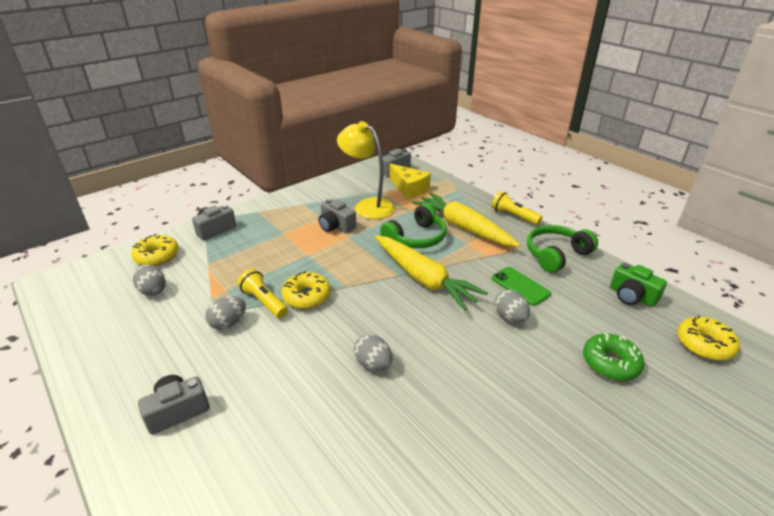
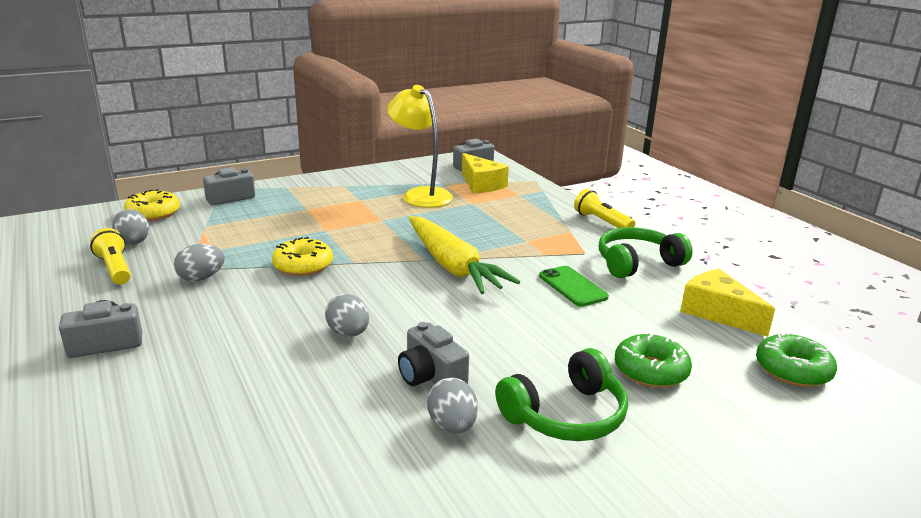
camera: 10 degrees right, 10 degrees down
(264, 302) = (251, 264): yellow flashlight -> yellow flashlight (115, 268)
(336, 226) = (372, 209): grey camera -> grey camera (431, 376)
(416, 238) = (464, 229): green headphones -> green headphones (566, 415)
(463, 227) = (529, 226): yellow carrot -> none
(510, 317) = (542, 313): grey egg -> grey egg (452, 426)
(632, 296) = (718, 313): green camera -> yellow cheese
(704, 344) = (792, 370): yellow donut -> green donut

